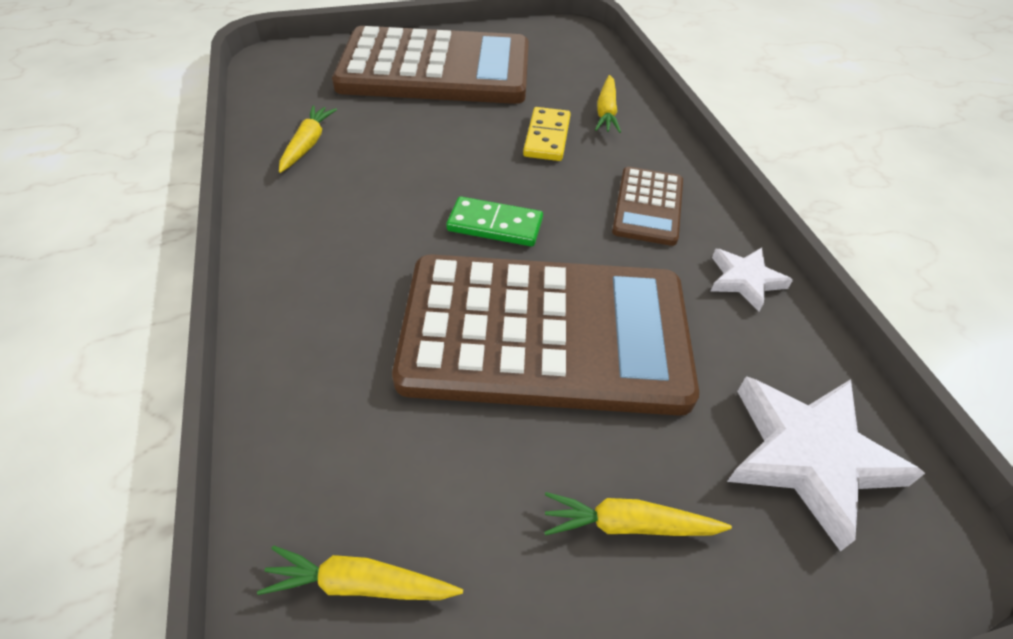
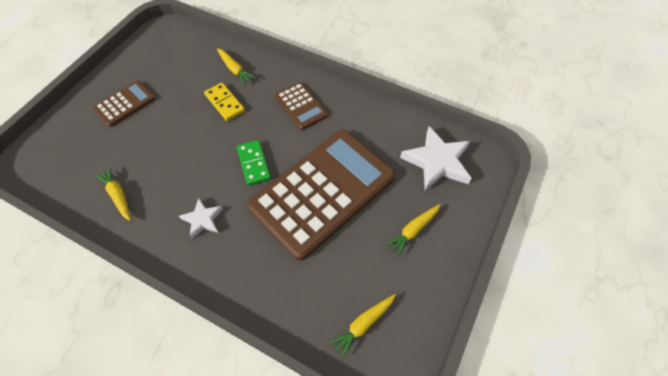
camera: 45 degrees left, 10 degrees up
(435, 69) = (125, 104): brown calculator -> brown calculator, size x0.45
(495, 225) = (253, 163): green domino -> green domino turned 75 degrees counterclockwise
(745, 280) = (363, 111): white star -> white star (202, 219)

